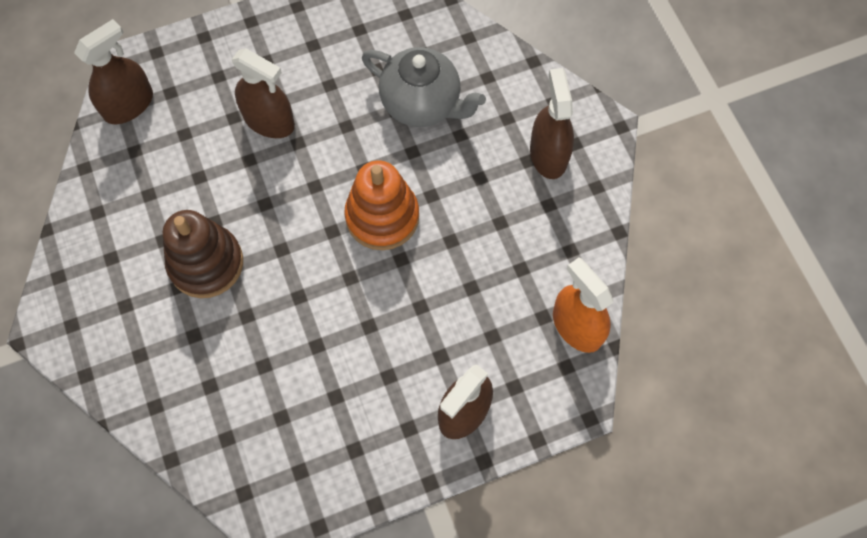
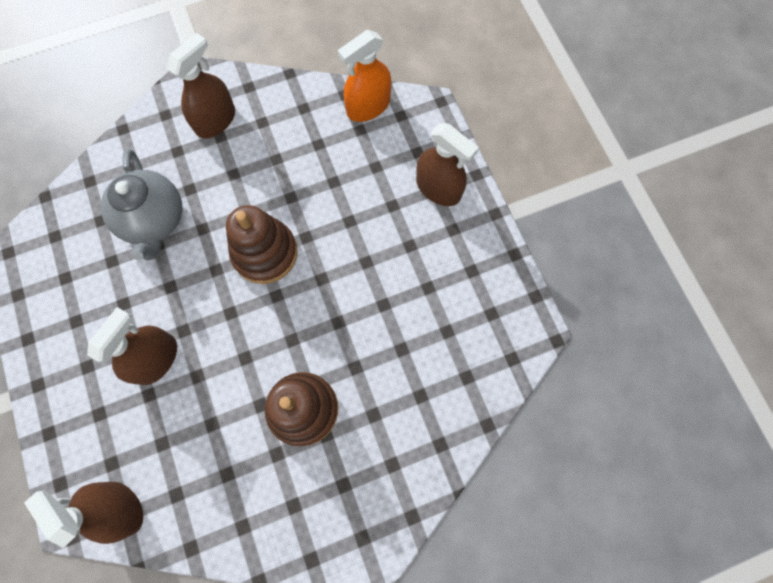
camera: 90 degrees left, 5 degrees up
(382, 217) = (265, 253): orange stacking toy -> brown stacking toy
(422, 104) = (154, 220): grey teapot -> grey teapot turned 135 degrees clockwise
(548, 154) = (215, 120): brown spray bottle -> brown spray bottle turned 135 degrees clockwise

